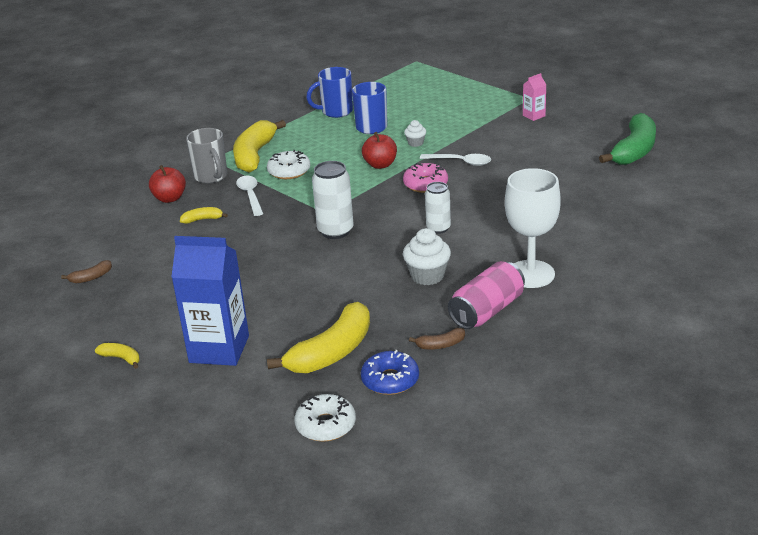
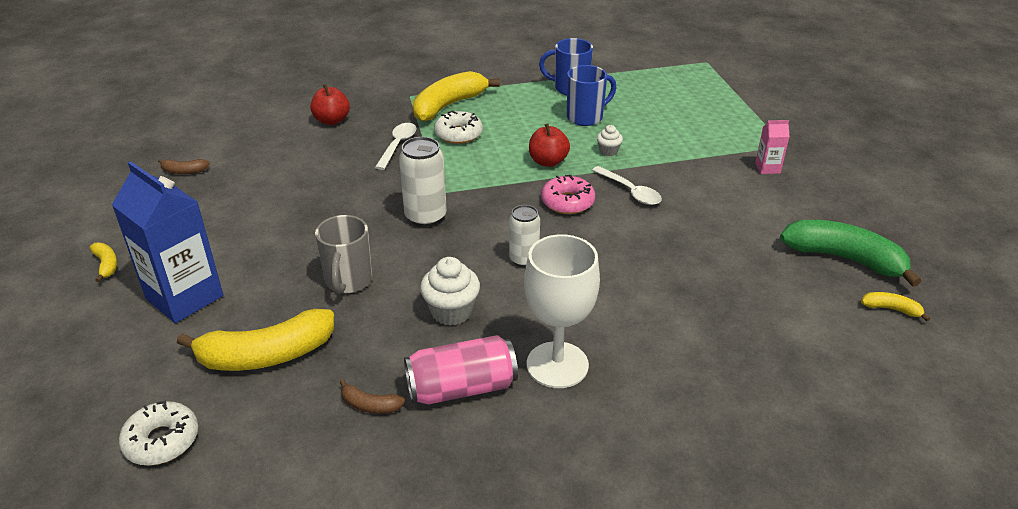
camera: 30 degrees right, 5 degrees up
(202, 219) = (332, 153): yellow banana -> yellow banana (891, 309)
(211, 177) = (388, 113): grey mug -> grey mug (348, 281)
(390, 380) = (276, 421): blue donut -> none
(634, 150) = (844, 259): green banana -> green banana turned 120 degrees counterclockwise

